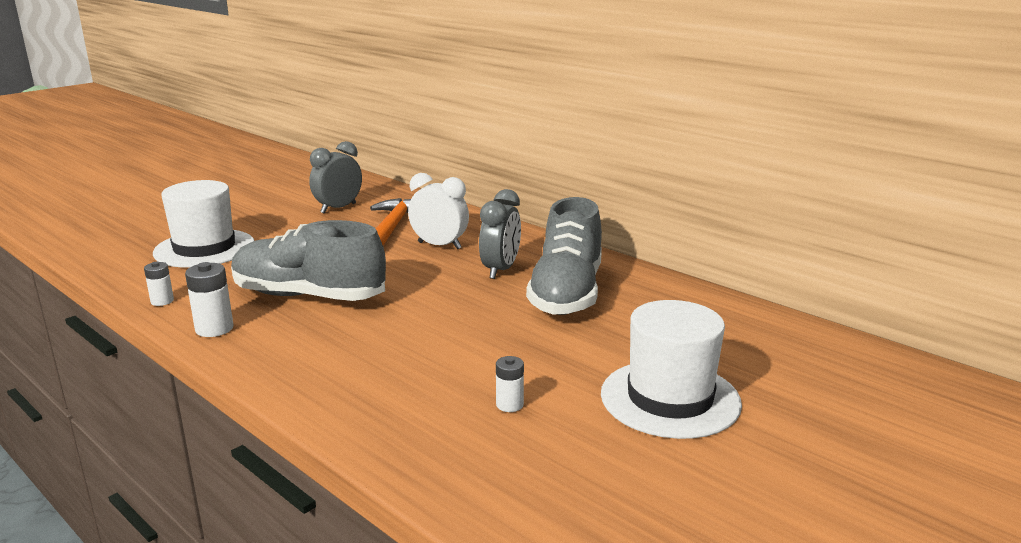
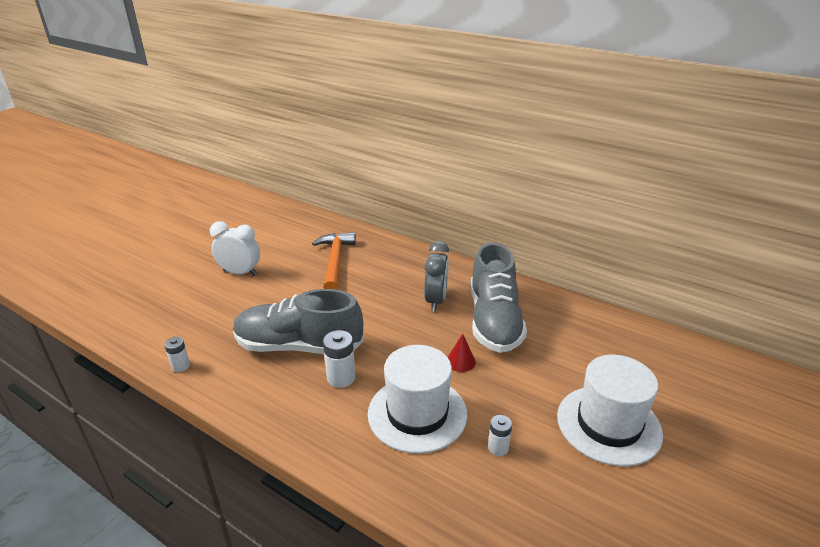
camera: 10 degrees left, 10 degrees up
(204, 248) = (192, 300): white hat -> white hat (417, 413)
(214, 329) = (237, 393): white battery -> white battery (341, 378)
(338, 208) = (284, 243): grey clock -> none
(439, 245) = (379, 278): white clock -> white clock (240, 273)
(503, 325) = (460, 361): none -> red cone

